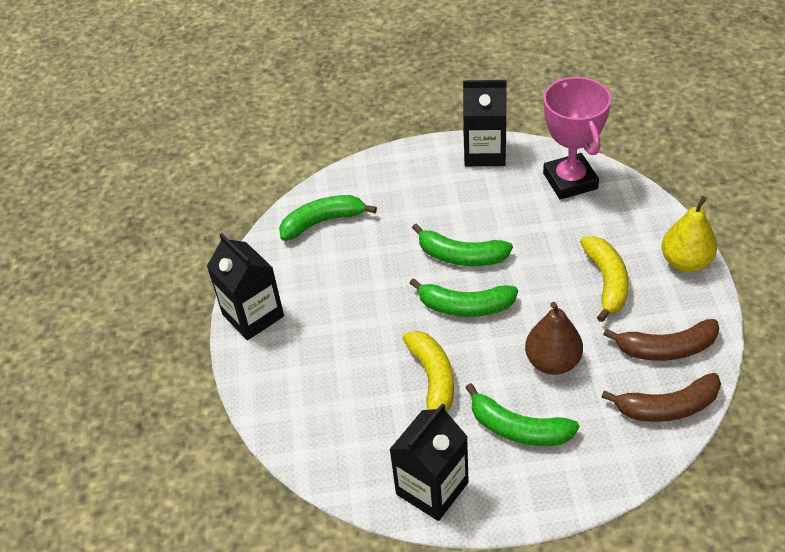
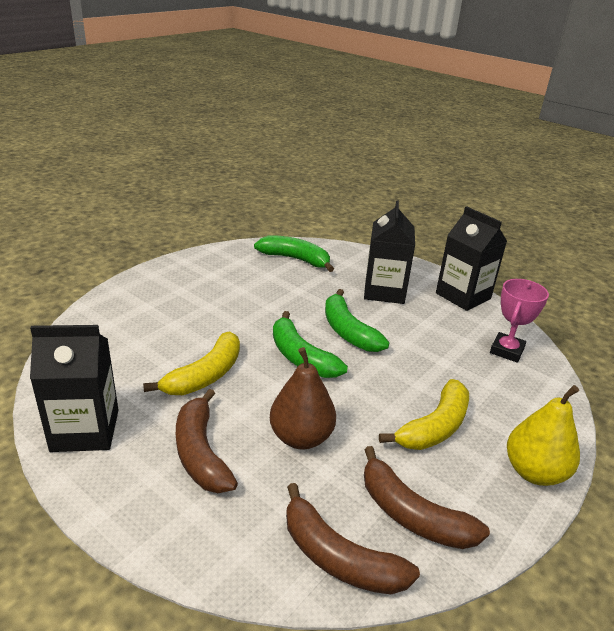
camera: 40 degrees right, 15 degrees down
(253, 315) = (178, 269): black carton -> black carton (384, 291)
(518, 428) = (201, 453): green banana -> brown banana
(570, 181) = (506, 350): pink trophy -> pink trophy, size x0.62

